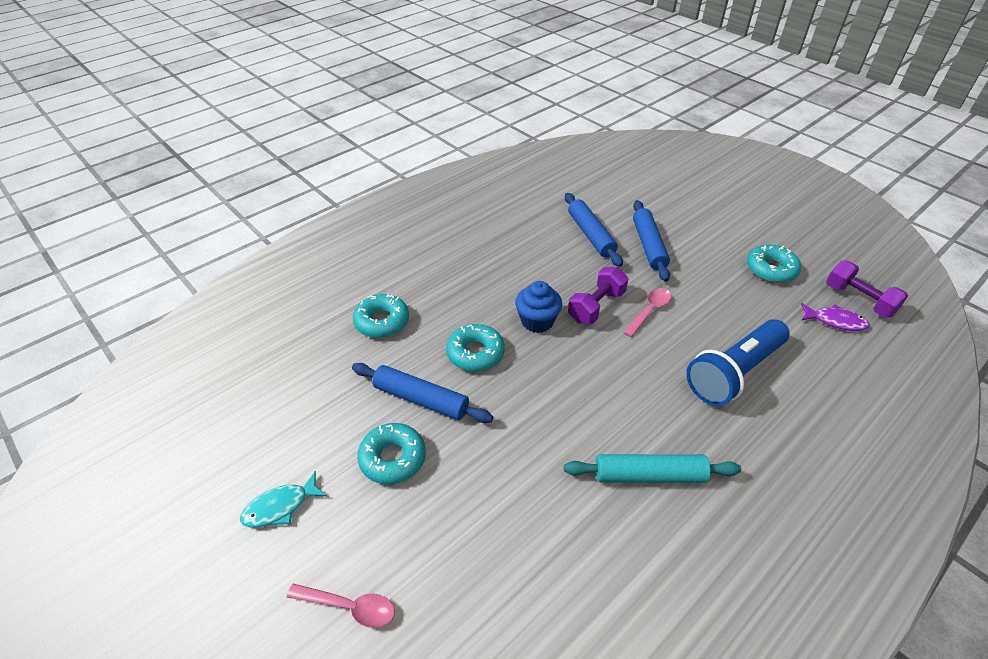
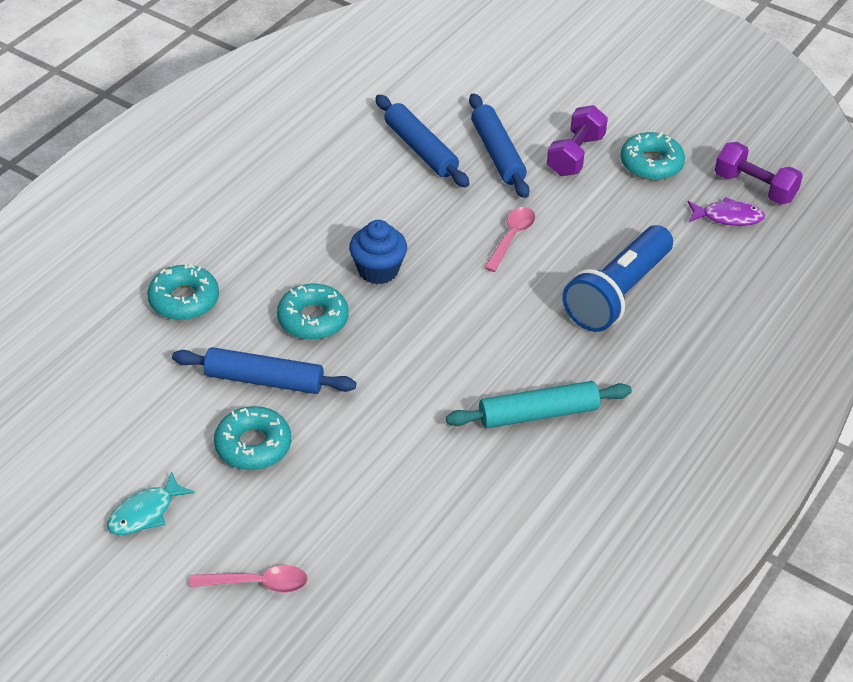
camera: 15 degrees left, 0 degrees up
(596, 306) = (446, 241): purple dumbbell -> purple dumbbell (575, 155)

